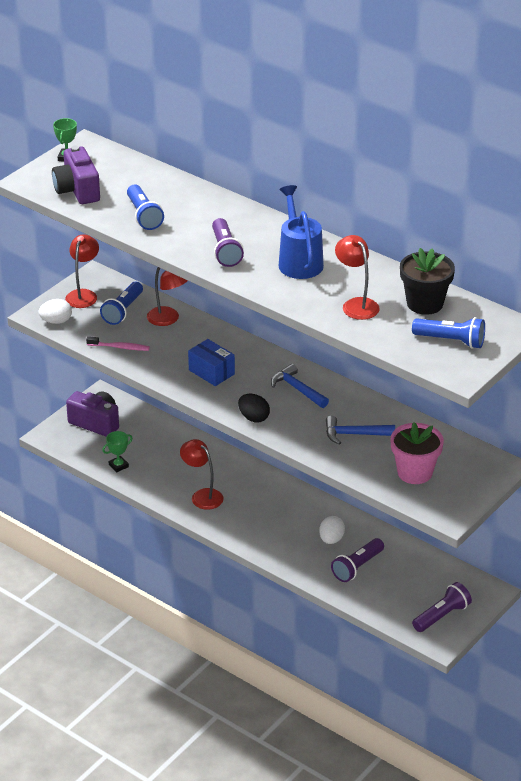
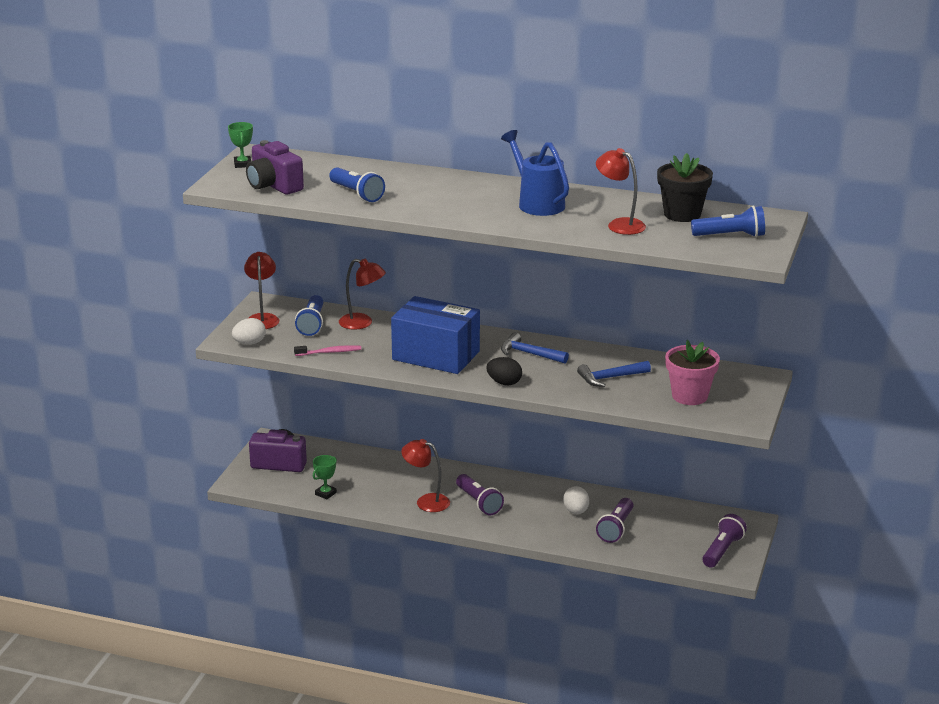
camera: 20 degrees left, 10 degrees down
(211, 372) = (436, 355): blue box -> blue box, size x1.83
(225, 251) = (460, 207): purple flashlight -> purple flashlight (479, 503)

